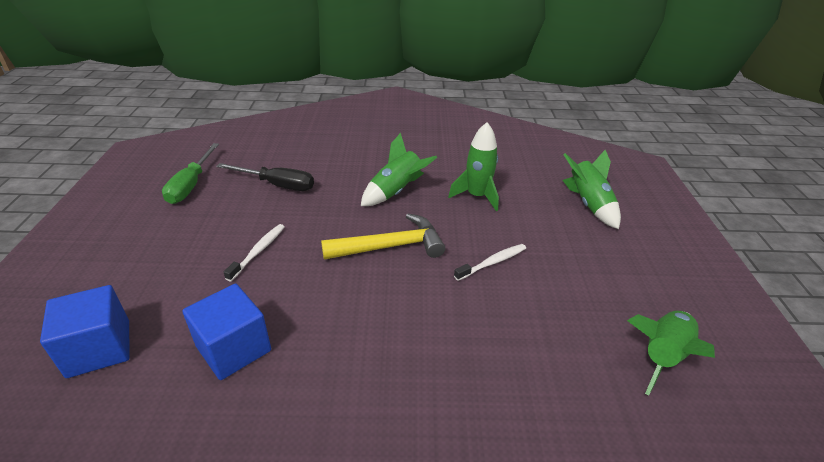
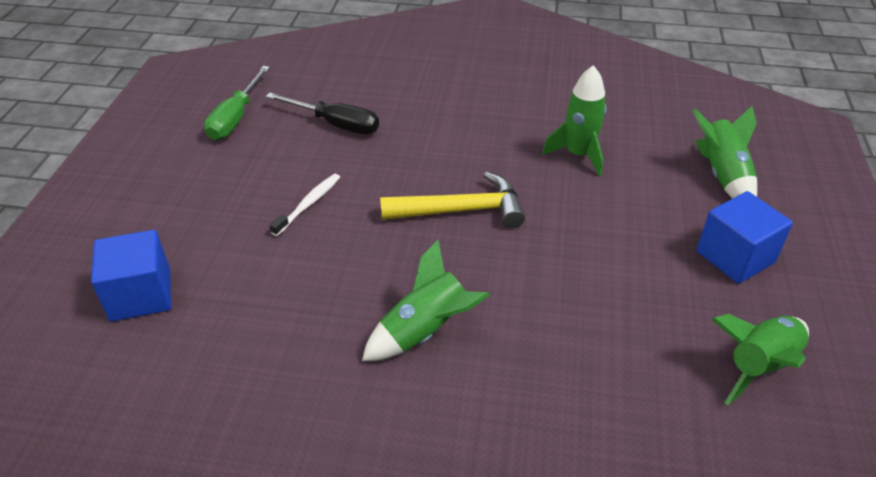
camera: 10 degrees right, 5 degrees up
(234, 348) = (277, 309): blue cube -> blue cube (735, 257)
(396, 192) = (478, 142): green rocket -> green rocket (425, 331)
(492, 262) = (580, 240): white toothbrush -> none

